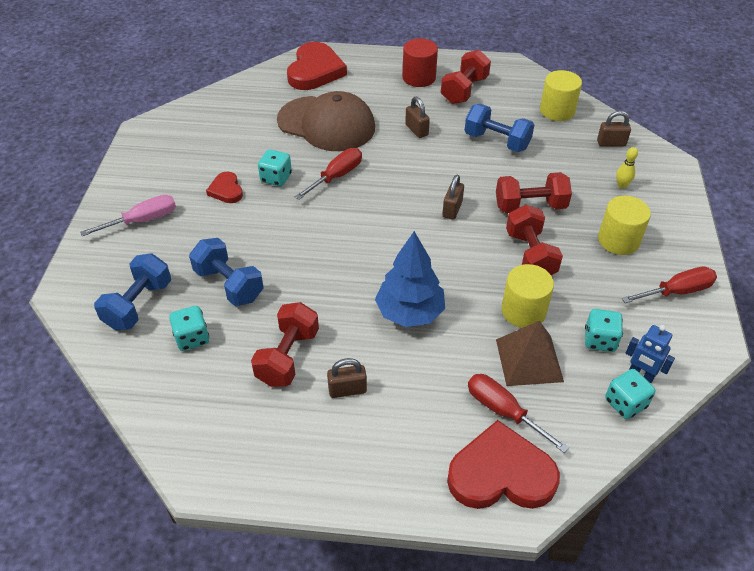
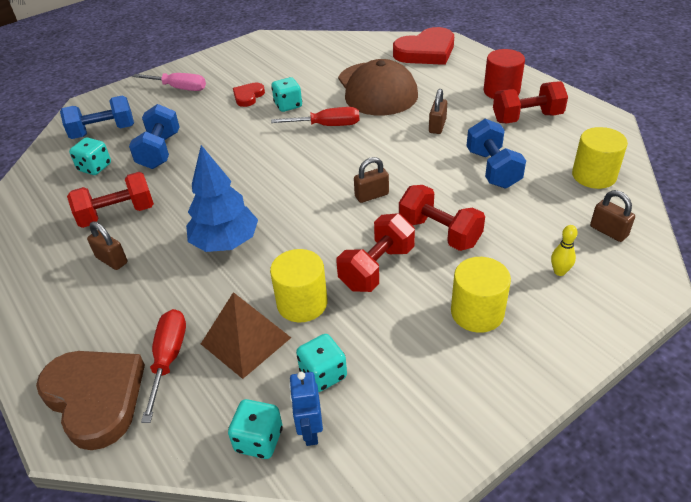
camera: 50 degrees right, 5 degrees down
(501, 474) = (95, 398): red heart -> brown heart
(677, 291) = (462, 396): red screwdriver -> none

